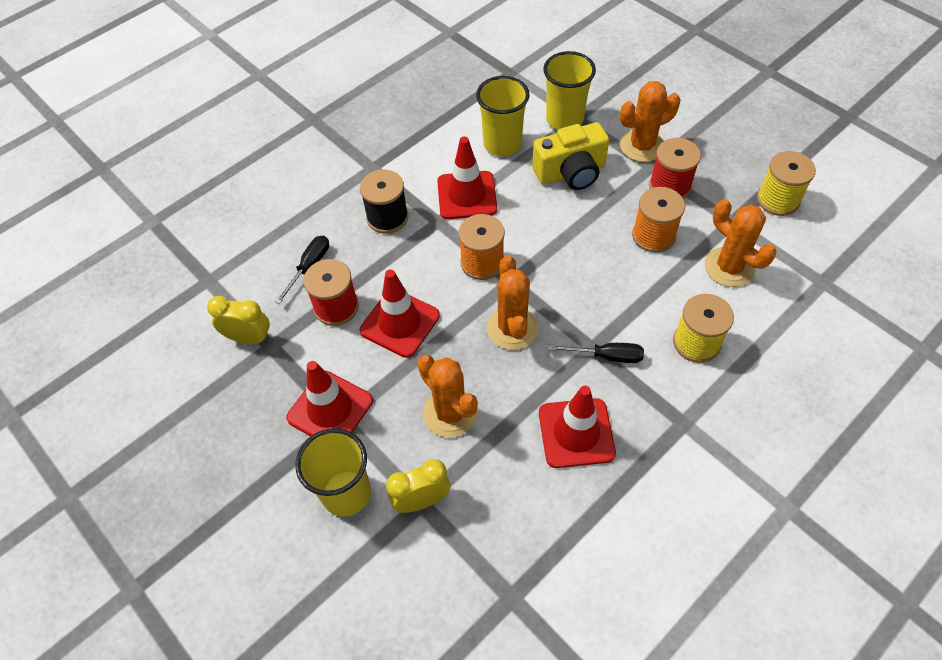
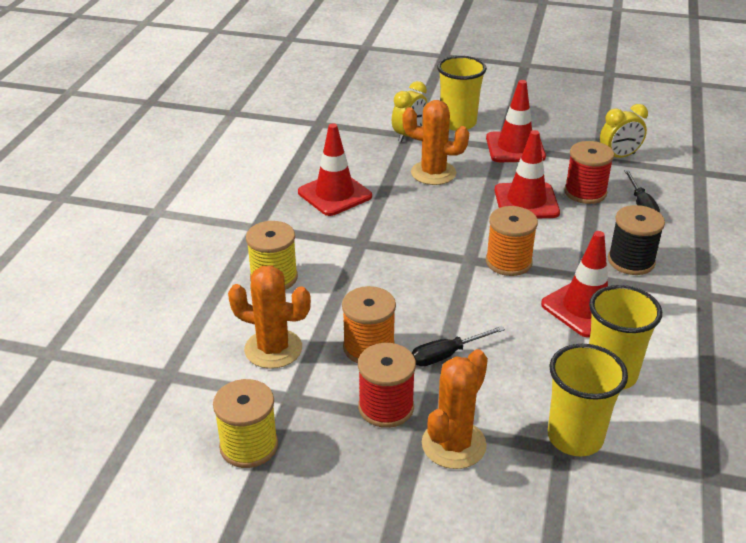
camera: 145 degrees right, 20 degrees down
(512, 328) = (436, 230): orange cactus -> none
(571, 172) = (507, 375): yellow camera -> none
(606, 356) = (345, 241): black screwdriver -> black screwdriver (446, 355)

